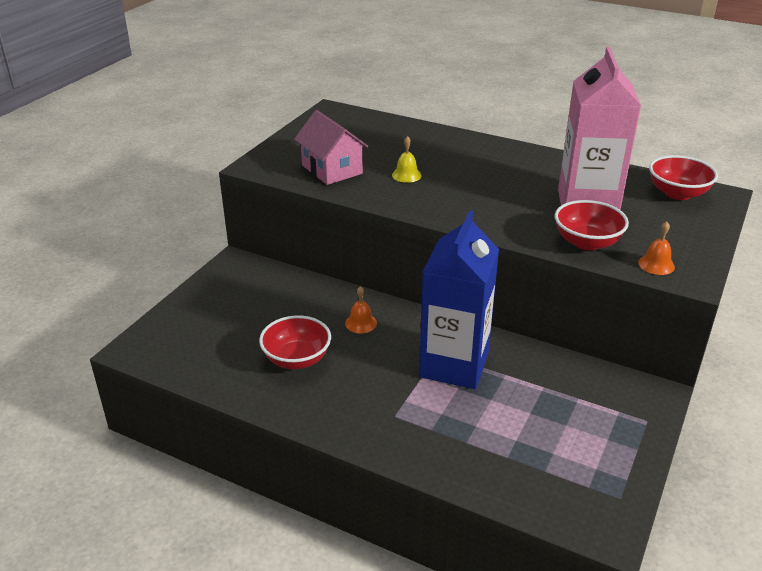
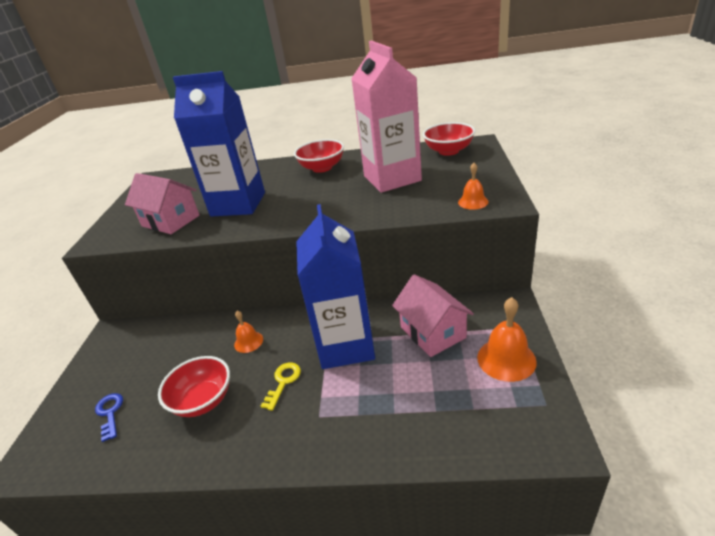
camera: 20 degrees left, 0 degrees up
(213, 336) = (110, 413): none -> blue key
(376, 373) = (283, 382): none -> yellow key
(406, 175) = (238, 204): yellow bell -> blue carton
(550, 388) = (432, 332): none -> pink house
(587, 242) = (411, 204): red bowl -> red bowl (322, 168)
(610, 443) = (506, 359): none -> orange bell

